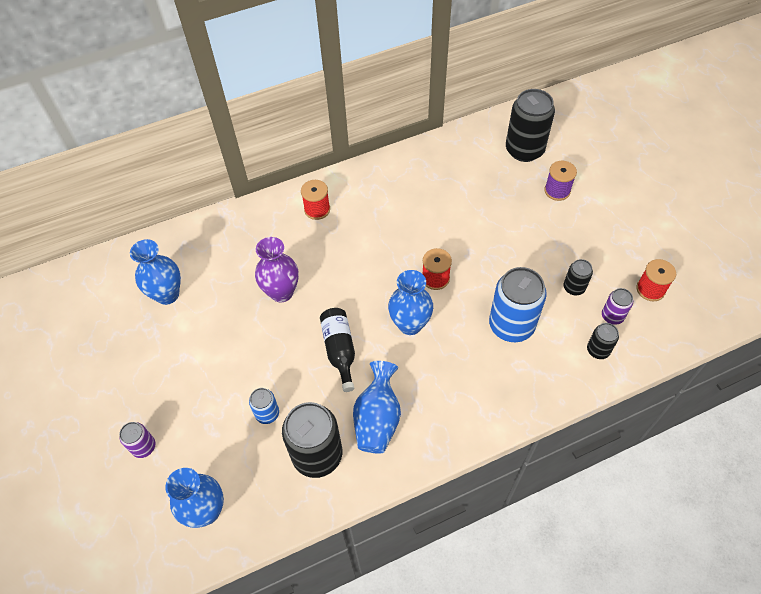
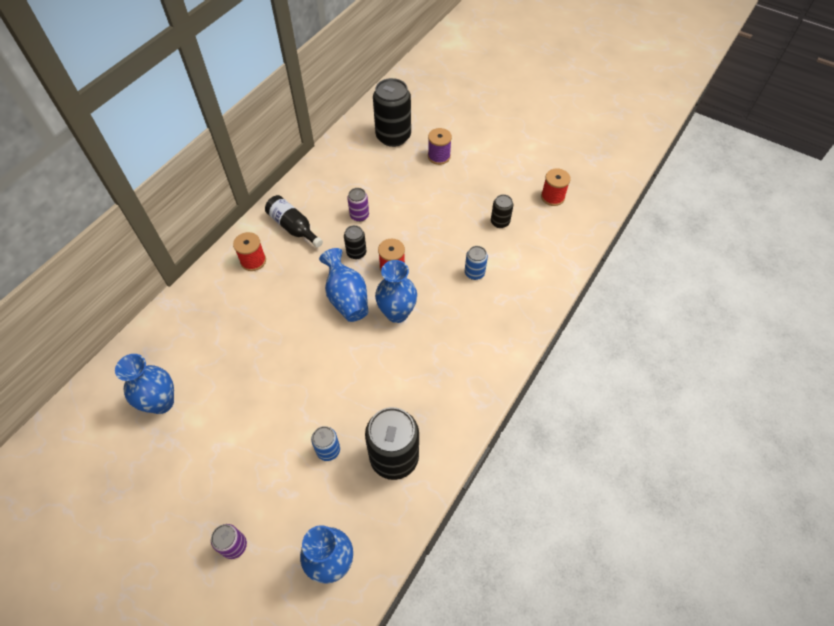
camera: 35 degrees left, 0 degrees up
(281, 292) = (270, 344): purple vase -> none
(339, 350) = (354, 364): black bottle -> black bottle (293, 227)
(377, 419) = (423, 400): blue vase -> blue vase (347, 298)
(511, 325) = (474, 273): blue can -> blue can, size x0.50
(598, 350) = (547, 258): black can -> black can (356, 253)
(612, 316) = (540, 229): purple can -> purple can (359, 215)

